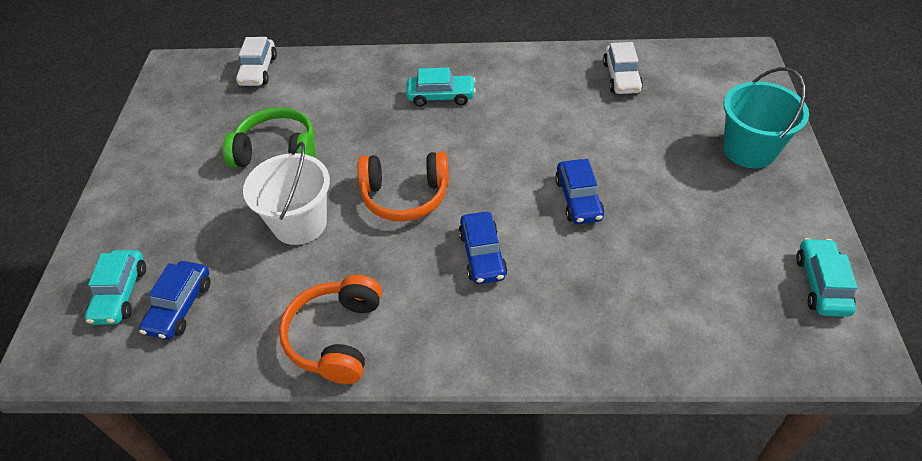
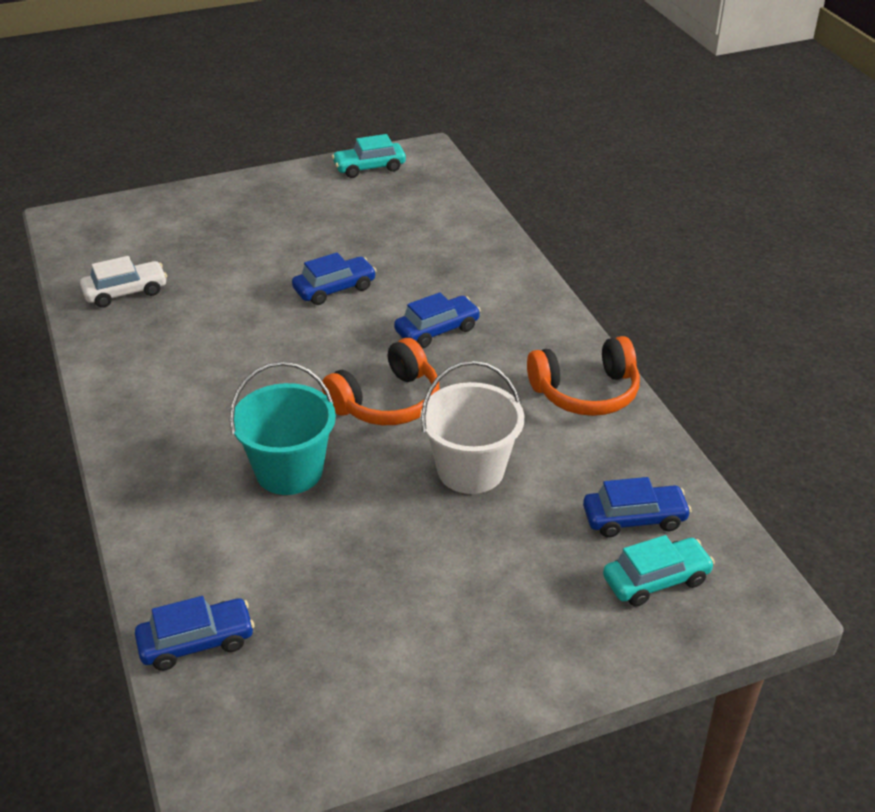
camera: 115 degrees left, 10 degrees down
(258, 70) = (196, 642): white car -> blue car
(277, 151) = (366, 540): green headphones -> none
(405, 196) = (387, 402): orange headphones -> orange headphones turned 75 degrees clockwise
(441, 96) = (203, 421): turquoise car -> none
(749, 150) = (222, 207): turquoise bucket -> turquoise bucket (289, 471)

